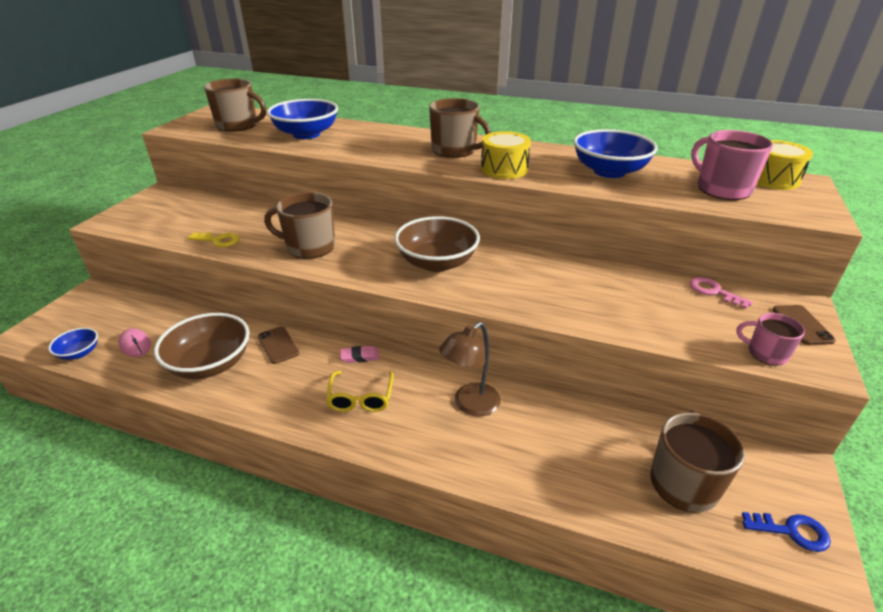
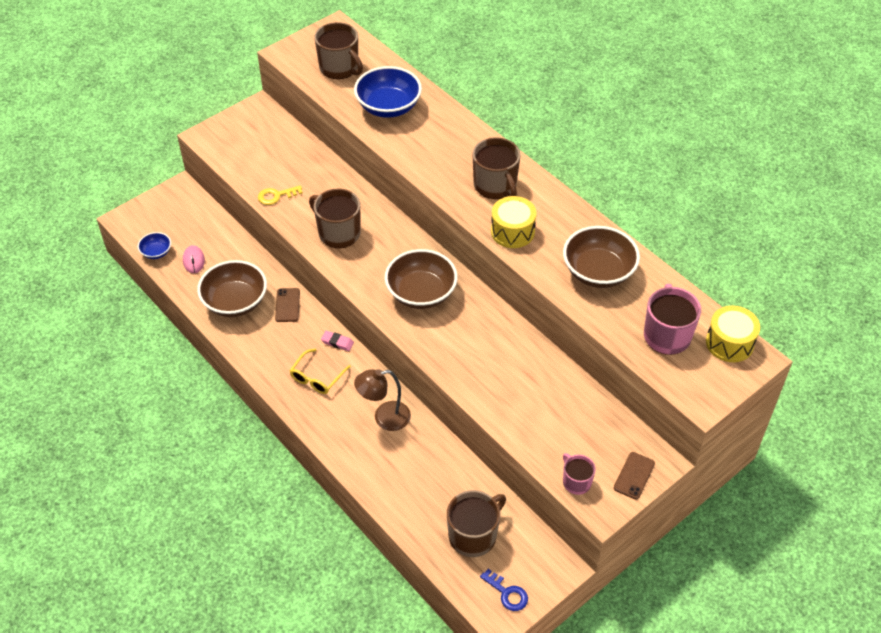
camera: 30 degrees right, 15 degrees up
(218, 240) = (276, 196): yellow key -> yellow key turned 120 degrees clockwise
(609, 171) = (598, 272): blue bowl -> brown bowl
(713, 292) = (605, 418): pink key -> none

